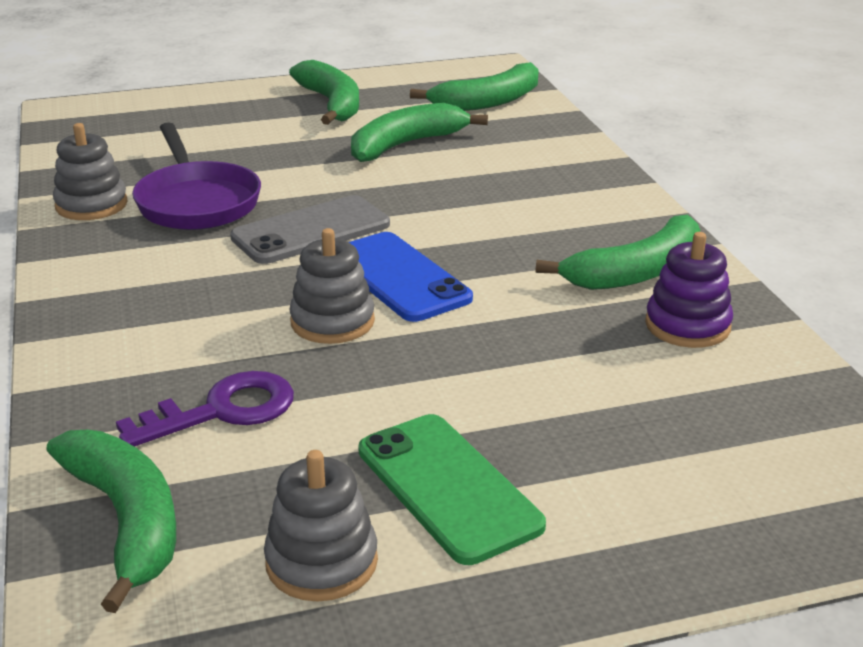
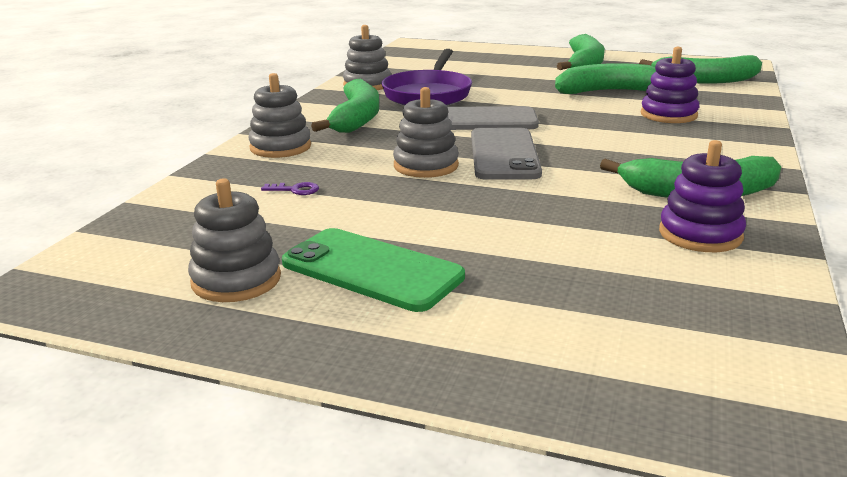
camera: 35 degrees right, 5 degrees down
(111, 349) = (280, 147): none -> grey stacking toy
(127, 520) = (168, 223): green banana -> green banana (356, 118)
(222, 411) = (295, 190): purple key -> purple key, size x0.44
(399, 277) = (504, 154): blue phone -> grey phone
(448, 487) = (372, 270): green phone -> green phone turned 60 degrees counterclockwise
(504, 167) = (668, 115): none -> purple stacking toy

